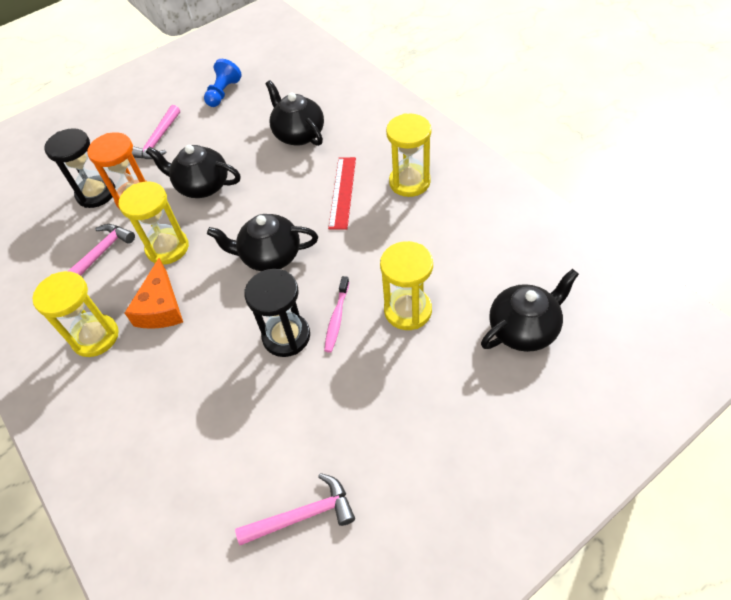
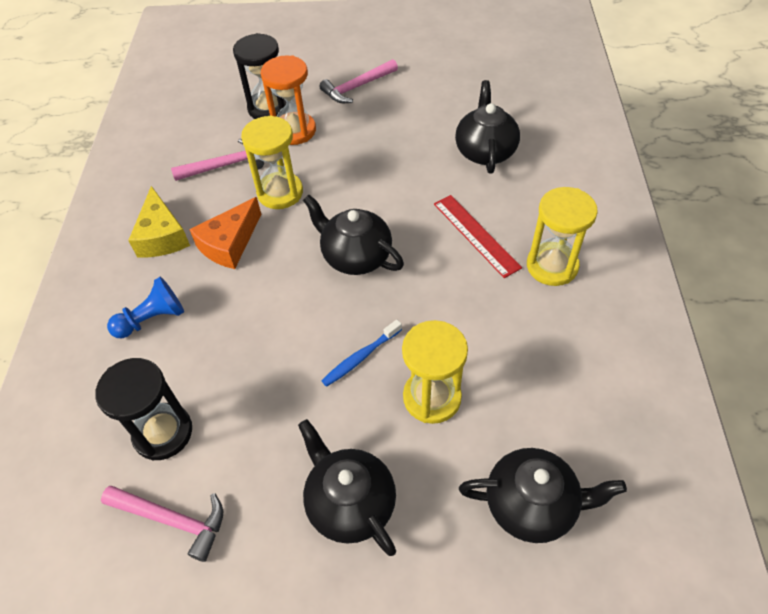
camera: 35 degrees right, 0 degrees up
(95, 337) = (162, 236): yellow hourglass -> yellow cheese
(202, 186) = (356, 152): black teapot -> black teapot (350, 502)
(223, 93) = (451, 71): blue pawn -> blue pawn (152, 319)
(286, 336) = (303, 343): black hourglass -> black hourglass (163, 433)
(336, 318) = (360, 357): pink toothbrush -> blue toothbrush
(342, 192) = (476, 235): red ruler -> red ruler turned 75 degrees counterclockwise

